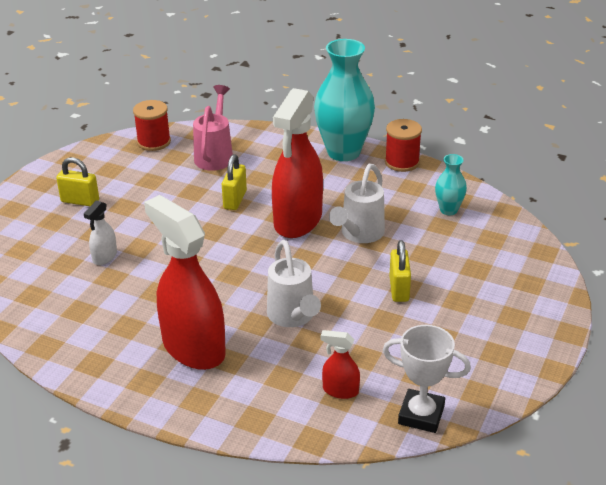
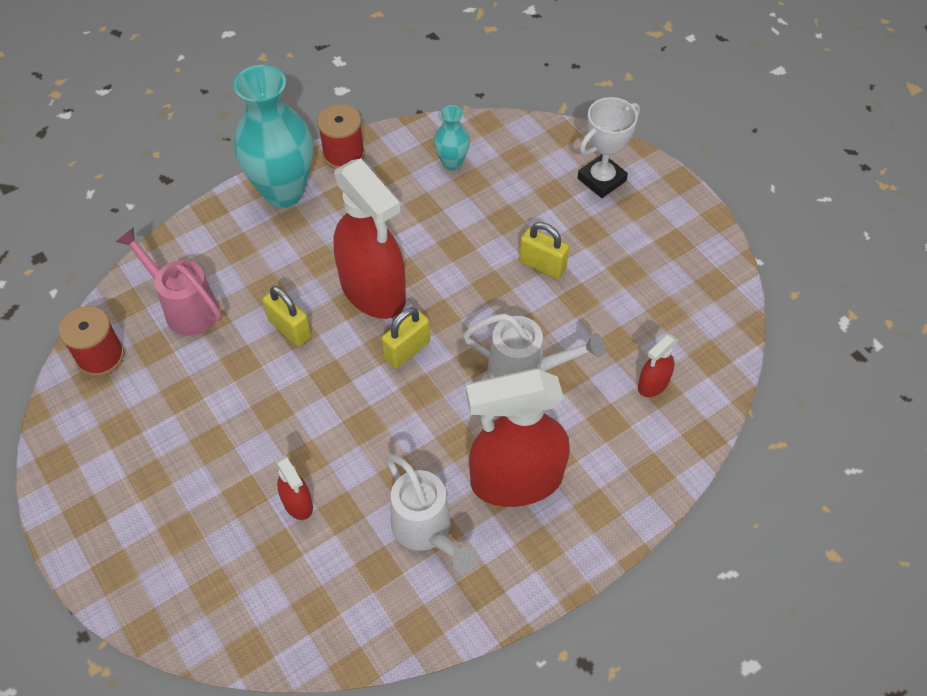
camera: 60 degrees left, 20 degrees up
(80, 201) = (162, 487): yellow padlock -> yellow padlock (407, 350)
(104, 257) = (298, 503): white spray bottle -> red spray bottle
(359, 235) = (436, 252): white watering can -> white watering can (427, 532)
(421, 415) = (718, 339): white trophy -> white trophy (601, 179)

